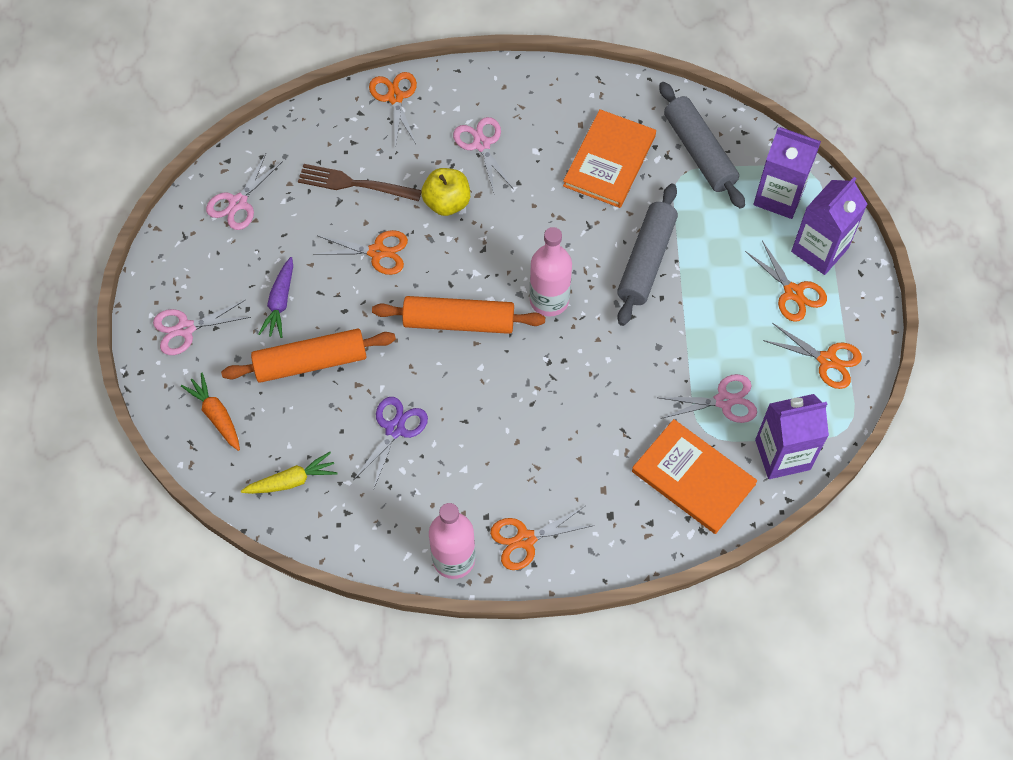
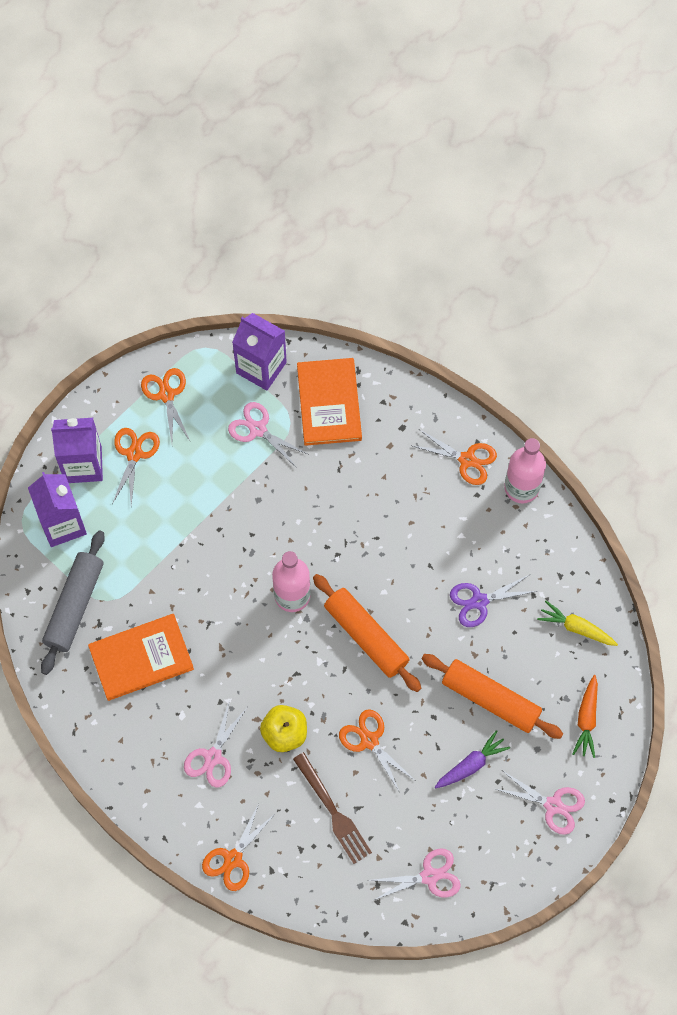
camera: 135 degrees left, 5 degrees up
(646, 260) = (200, 563): grey rolling pin -> none

